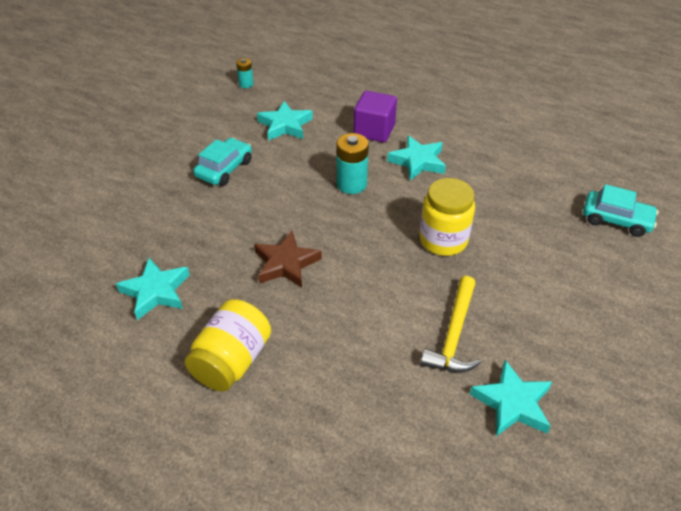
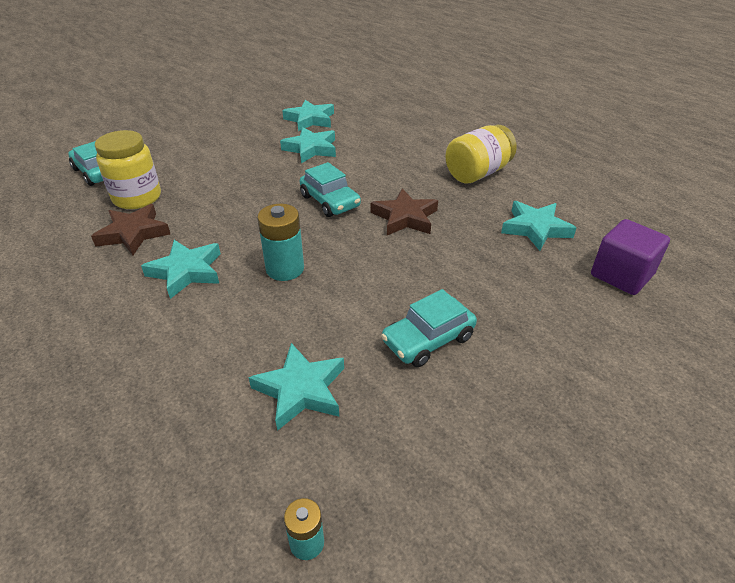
camera: 155 degrees left, 5 degrees down
(368, 259) = (330, 201): none -> turquoise car
(374, 131) = (187, 332): purple cube -> purple cube (621, 275)
(443, 240) = (252, 197): yellow jar -> yellow jar (137, 198)
(453, 334) = (311, 149): yellow hammer -> turquoise star
(493, 175) = (133, 233): none -> brown star

